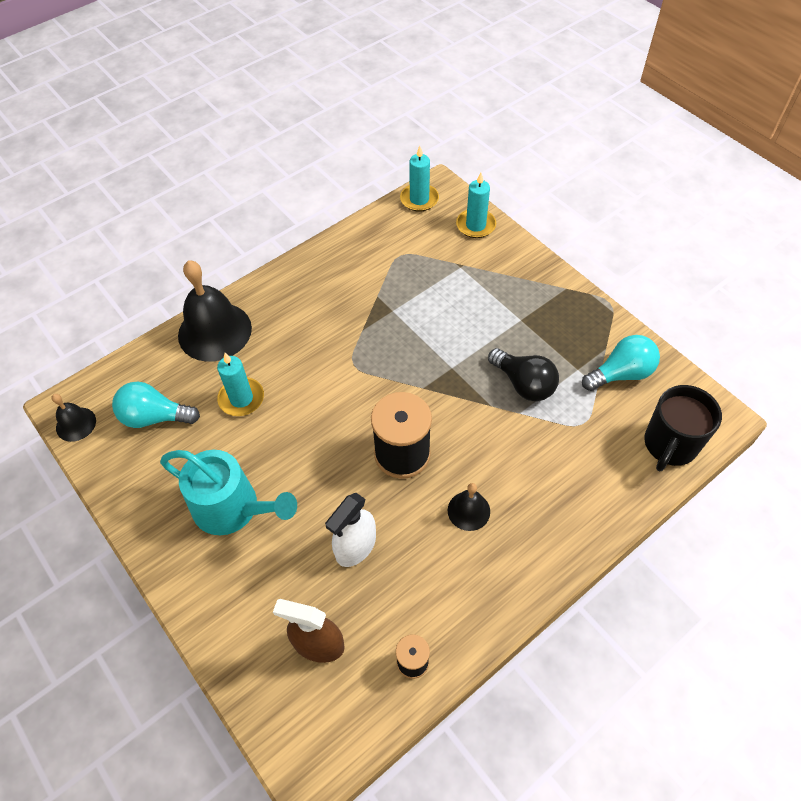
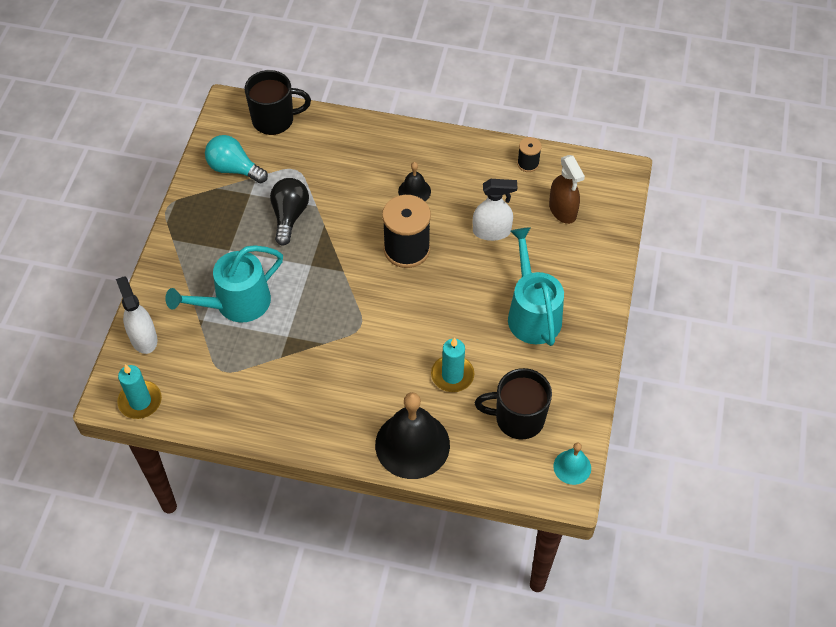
camera: 130 degrees left, 0 degrees up
(76, 424) = (572, 467): black bell -> turquoise bell
(155, 417) = (518, 418): turquoise light bulb -> black mug
(457, 295) = (236, 303): none -> turquoise watering can
(475, 225) = (143, 338): turquoise candle -> white spray bottle

